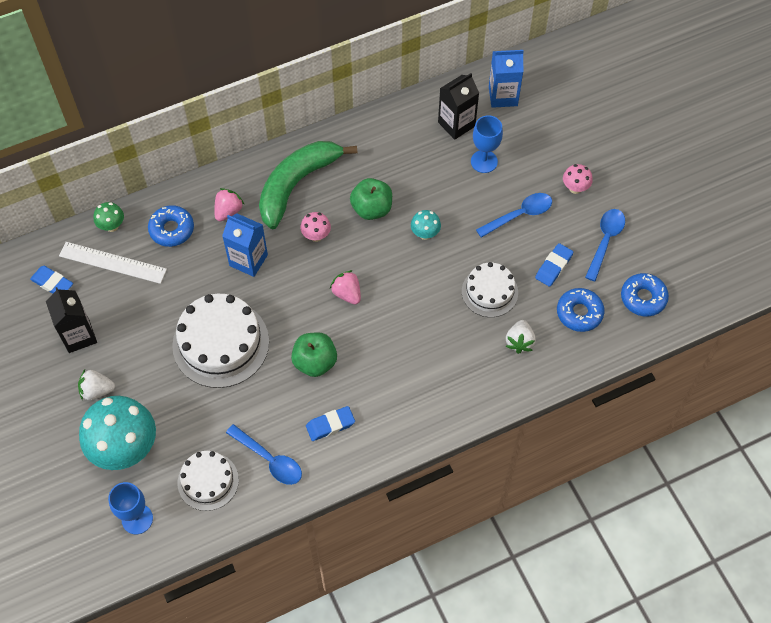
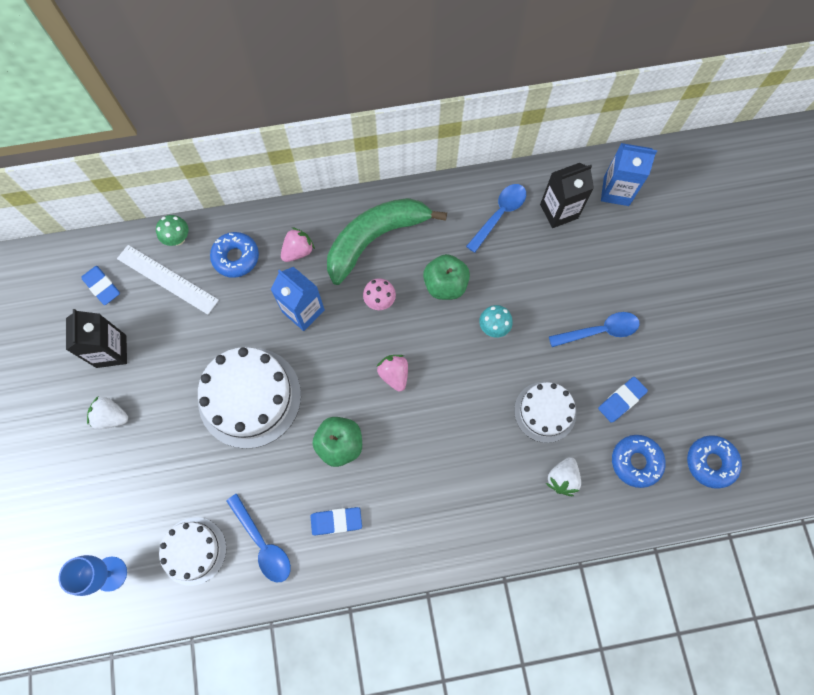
camera: 15 degrees right, 10 degrees up
(125, 449) = (121, 490): turquoise mushroom -> none
(484, 161) = (577, 260): blue goblet -> none
(575, 188) = (667, 315): pink mushroom -> none
(605, 241) = (685, 385): blue spoon -> blue spoon (499, 215)

